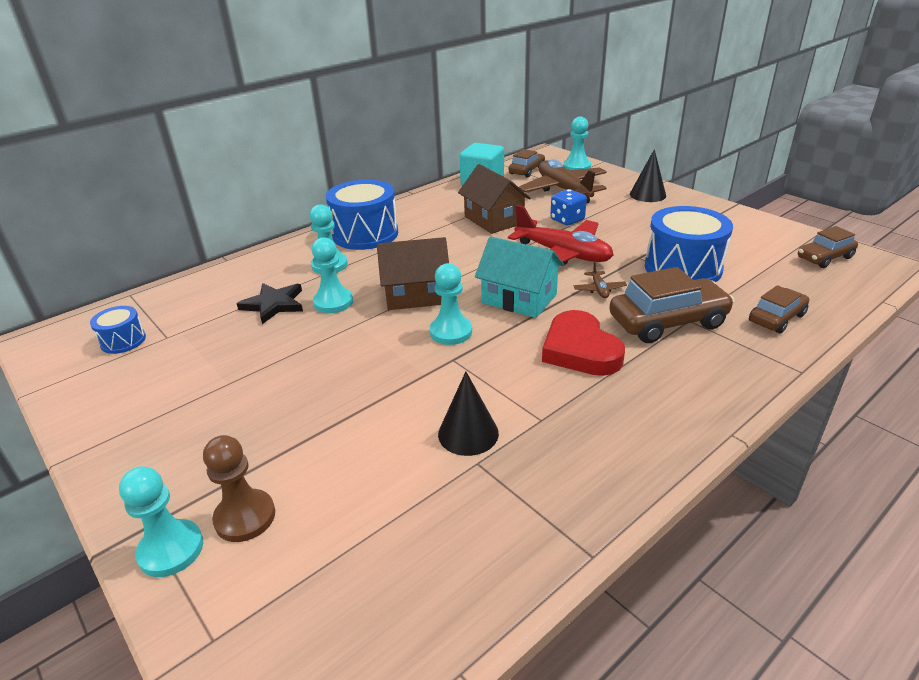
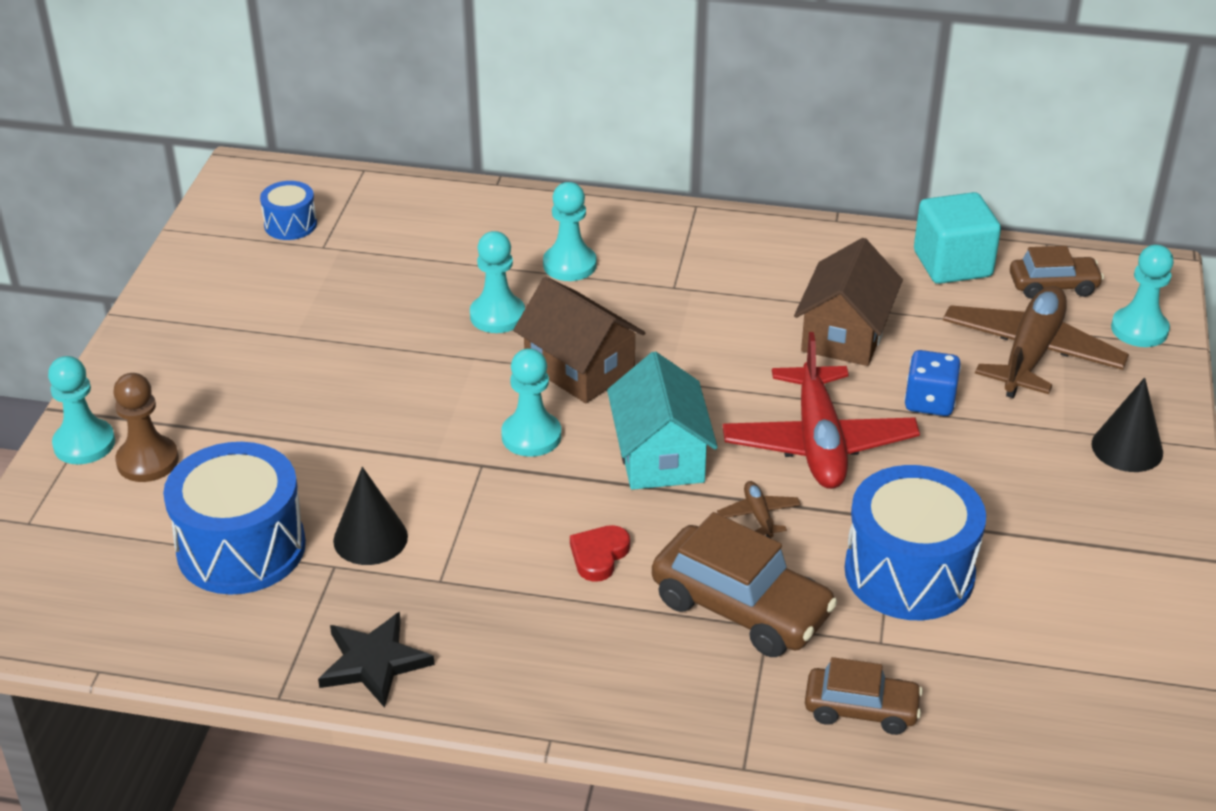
camera: 50 degrees right, 5 degrees up
(274, 304) = (448, 277): black star -> black star (374, 662)
(365, 234) = (673, 247): blue drum -> blue drum (241, 548)
(580, 350) = (599, 555): red heart -> red heart, size x0.53
(599, 289) = (758, 515): brown plane -> brown plane turned 120 degrees clockwise
(824, 258) = (1120, 716): brown car -> none

